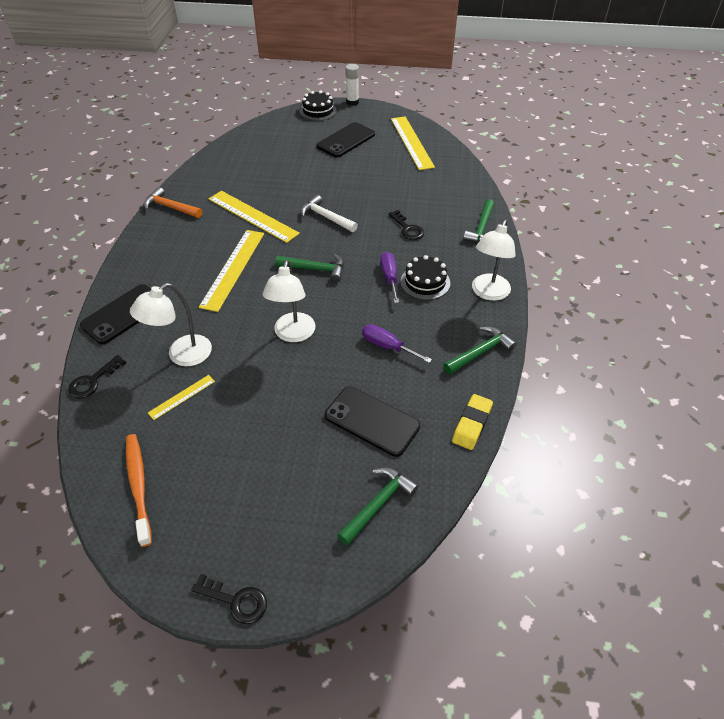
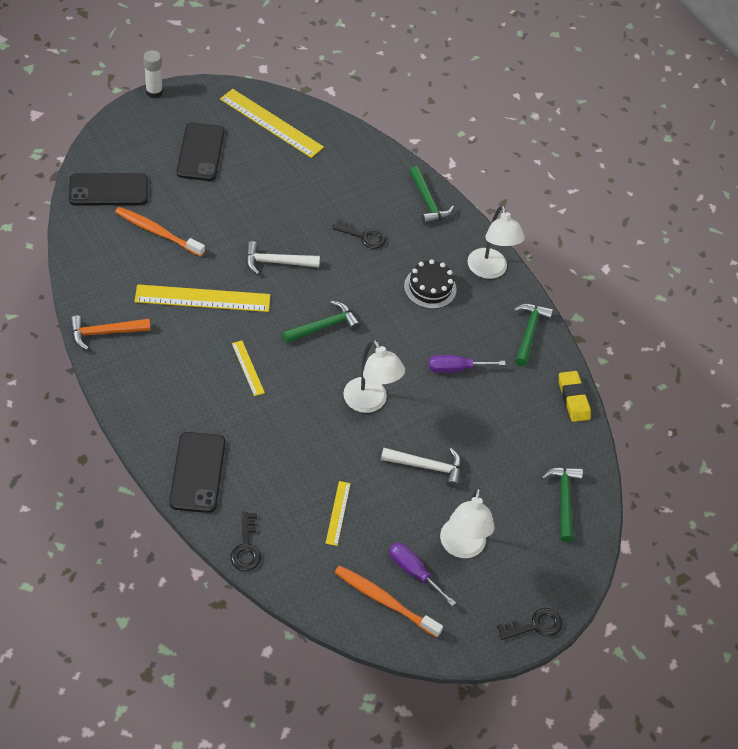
camera: 45 degrees left, 5 degrees up
(182, 355) = (297, 478): white lamp -> white lamp (461, 547)
(233, 269) = (248, 368): yellow ruler -> yellow ruler, size x0.49
(268, 170) = (157, 232): none -> orange toothbrush
(286, 404) = (427, 466): none -> white hammer
(318, 111) = (127, 123): black cake -> none
(372, 421) = (502, 440): black phone -> black phone (108, 190)
(389, 277) = (396, 299): purple screwdriver -> purple screwdriver (413, 571)

